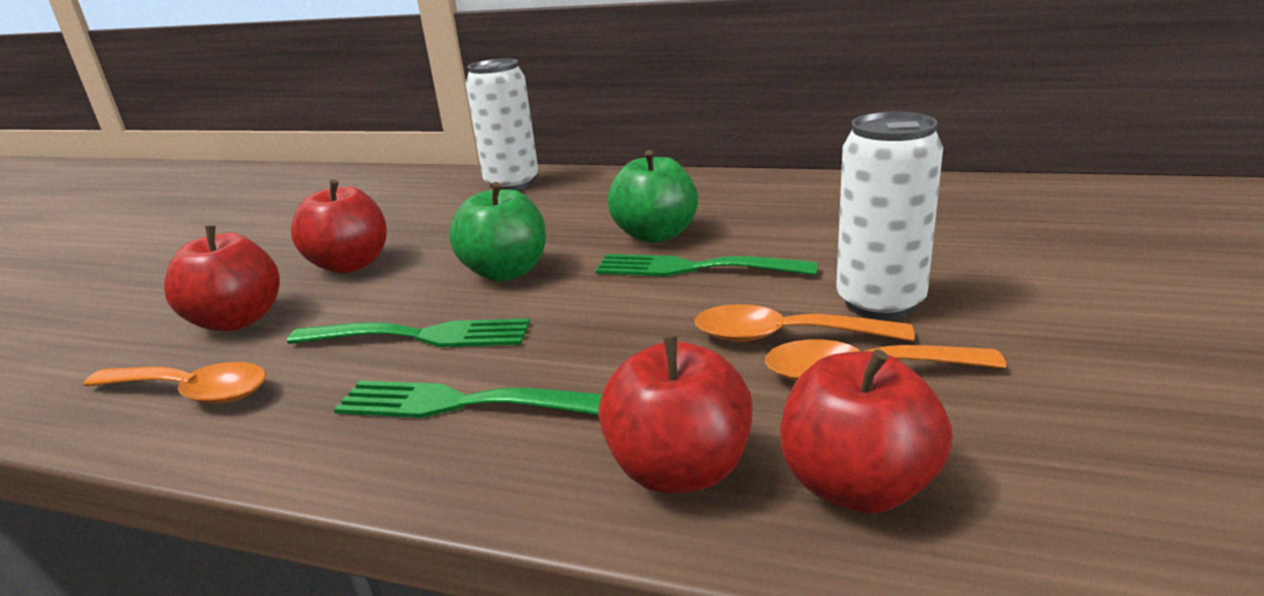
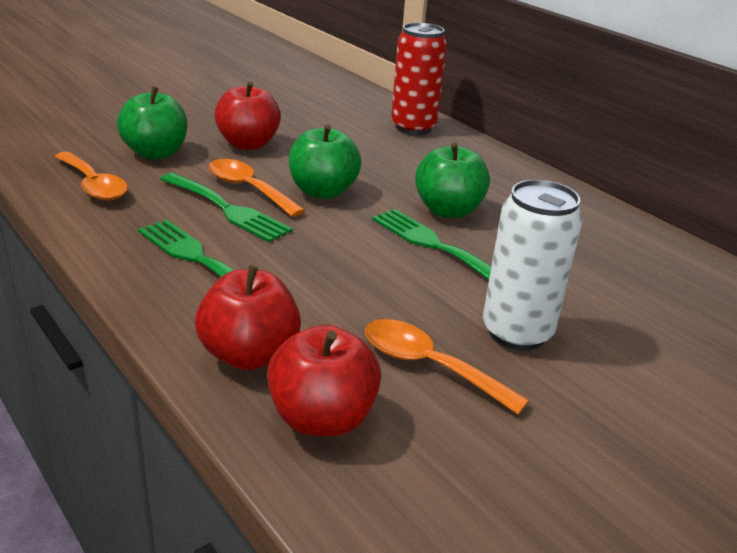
camera: 30 degrees right, 5 degrees up
(238, 320) = (155, 153): red apple -> green apple
(512, 183) = (413, 127): white can -> red can
(785, 336) = (419, 319): orange spoon -> orange spoon (248, 189)

